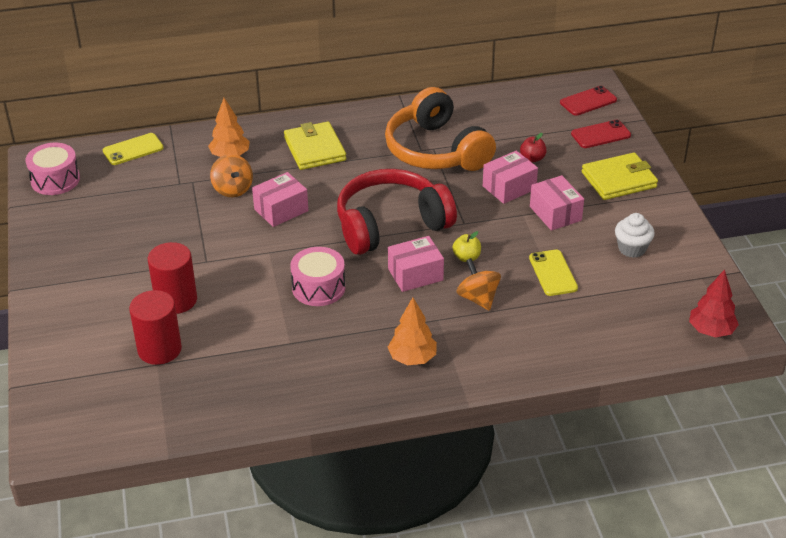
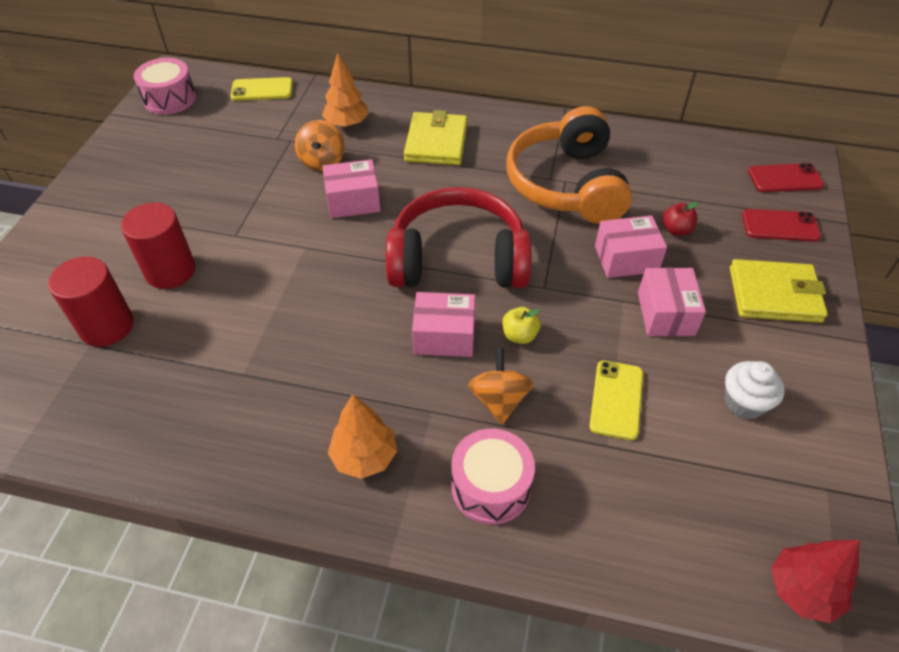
camera: 25 degrees right, 10 degrees up
(318, 288) = (324, 312): pink drum -> pink drum (490, 487)

